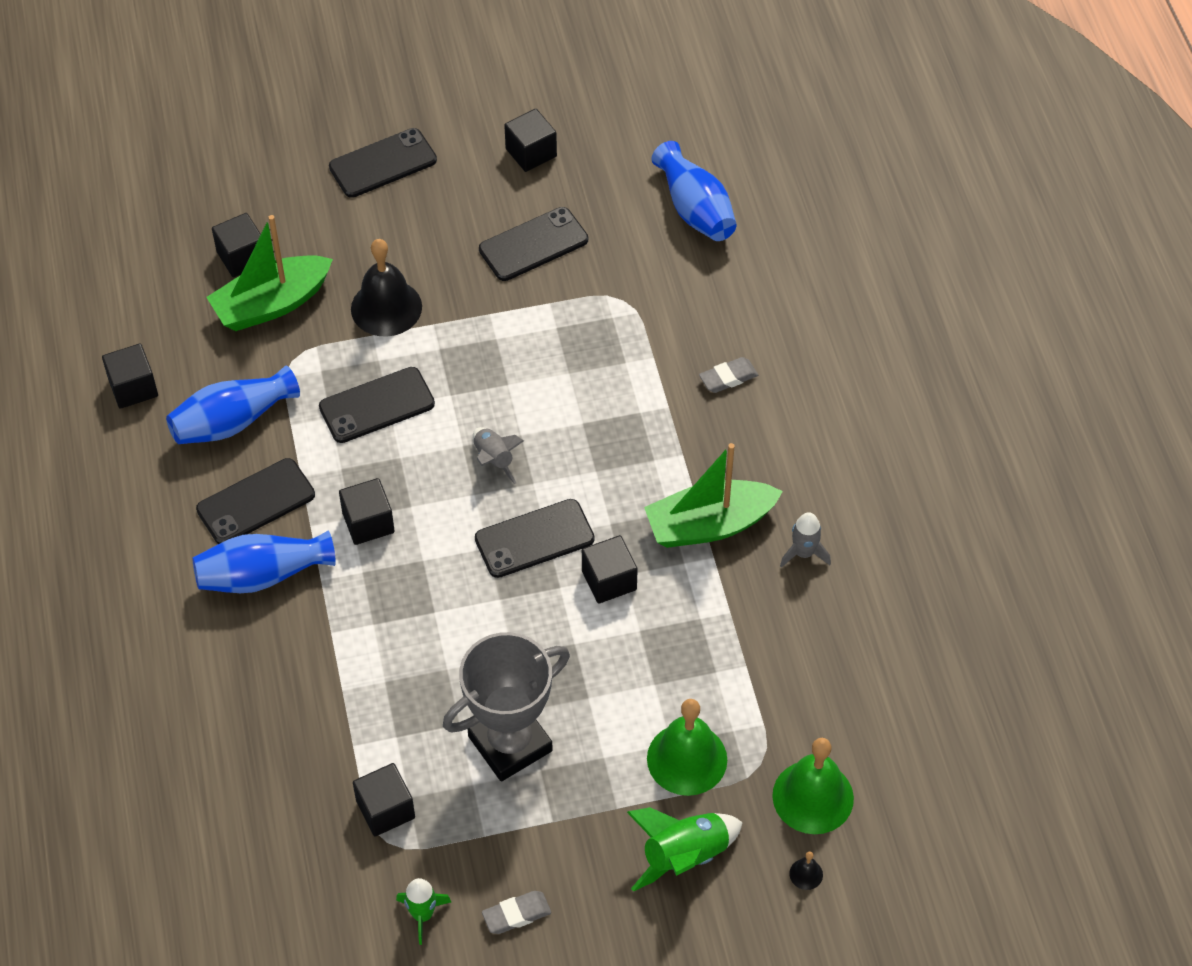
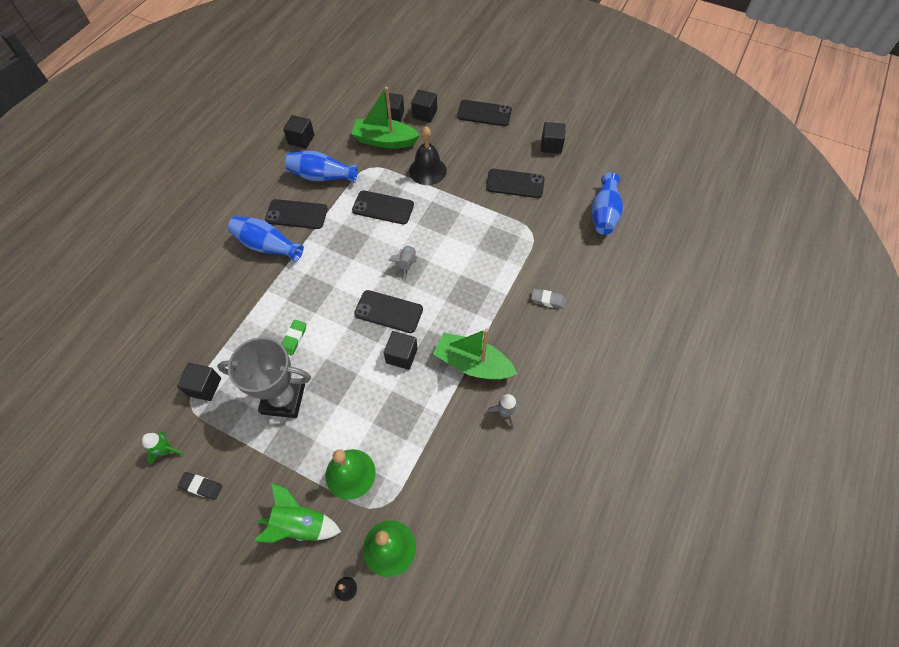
camera: 40 degrees right, 5 degrees up
(368, 522) = (329, 254): black cube -> black cube (424, 114)
(442, 664) = (294, 339): none -> green eraser
(516, 914) = (201, 486): grey eraser -> black eraser

